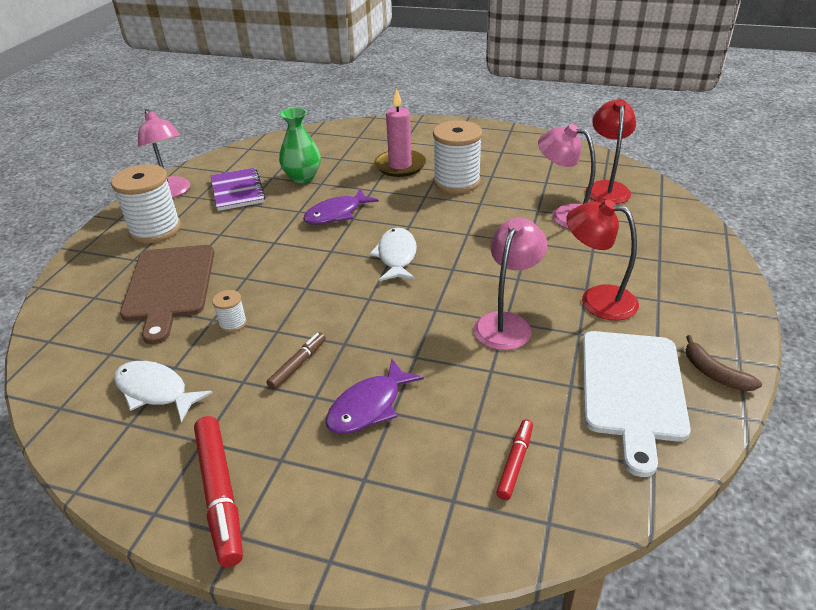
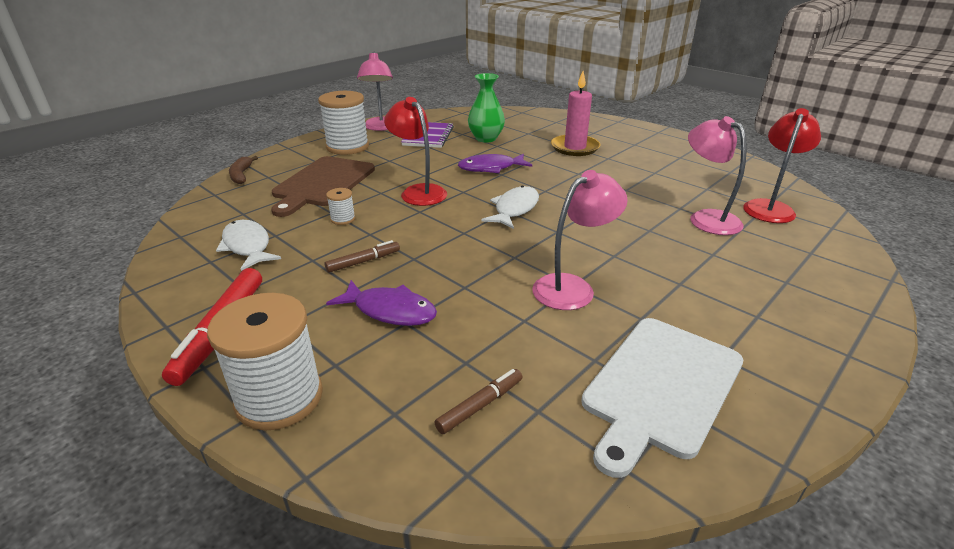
camera: 25 degrees right, 5 degrees down
(369, 406) = (390, 311): purple fish -> purple fish turned 135 degrees counterclockwise
(456, 182) = (616, 170): white spool -> white spool (279, 398)
(515, 463) = (480, 406): red marker -> brown marker
(597, 300) = (684, 296): red lamp -> red lamp (418, 192)
(714, 373) = (776, 407): brown banana -> brown banana (241, 175)

